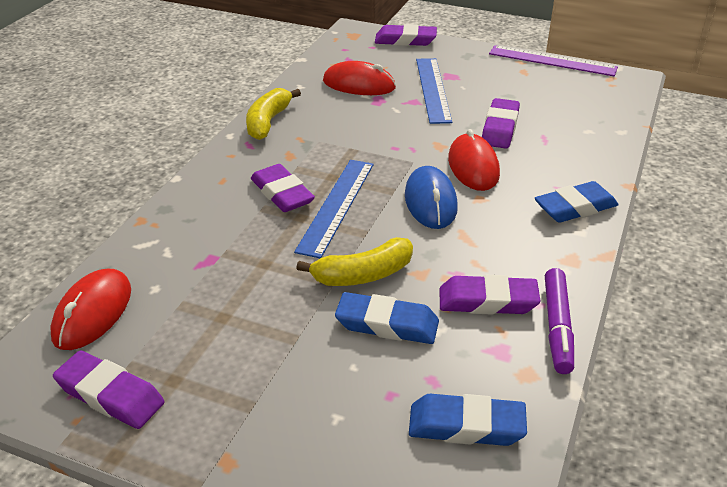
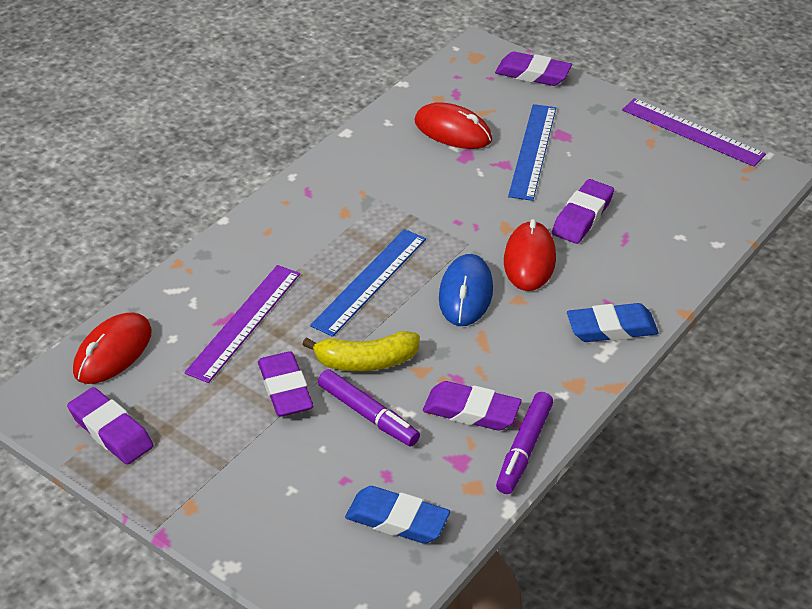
camera: 15 degrees right, 5 degrees up
(226, 260) = (244, 322): none -> purple ruler
(268, 122) = (336, 166): yellow banana -> none
(282, 193) = (321, 257): purple eraser -> purple eraser (285, 389)
(387, 324) = (368, 415): blue eraser -> purple marker

